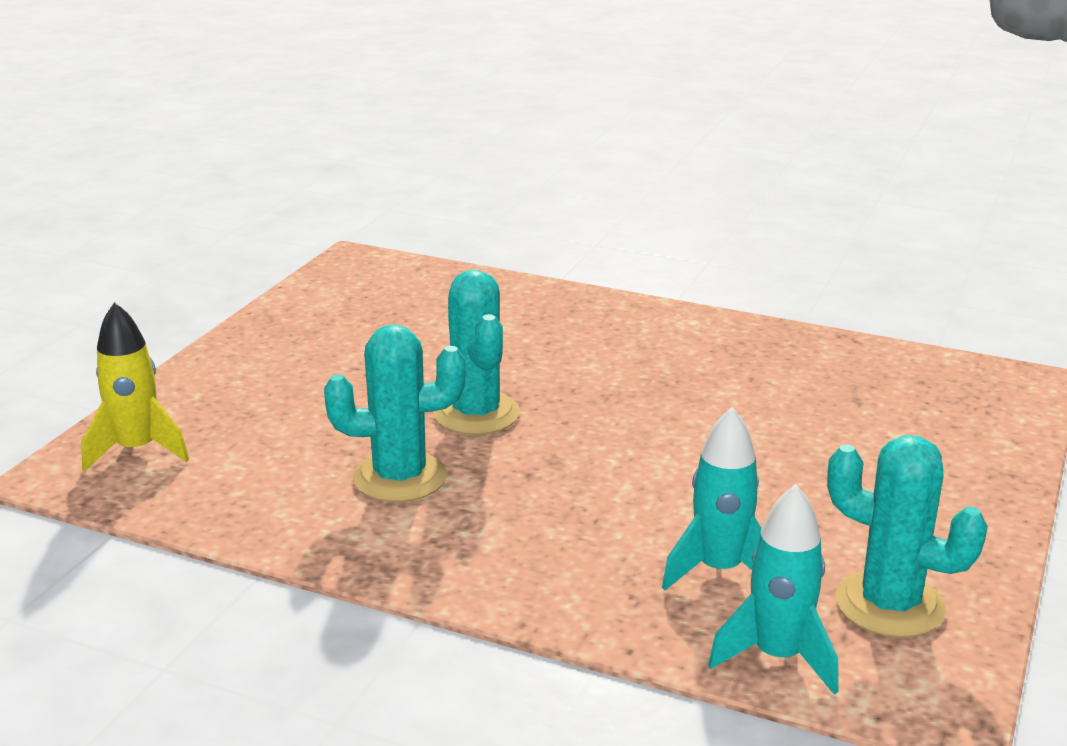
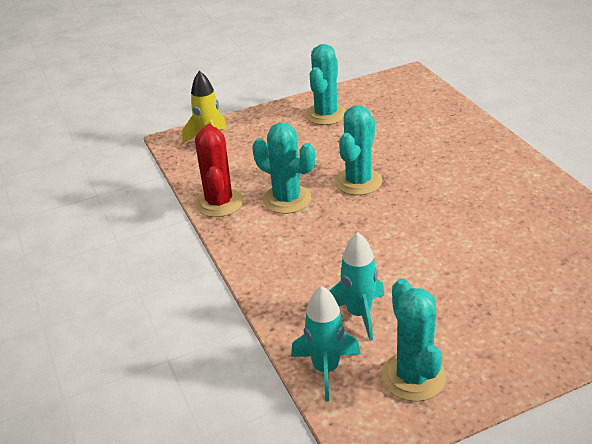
camera: 45 degrees right, 10 degrees up
(290, 528) = (219, 203): none -> red cactus
(295, 347) = (326, 114): none -> turquoise cactus

